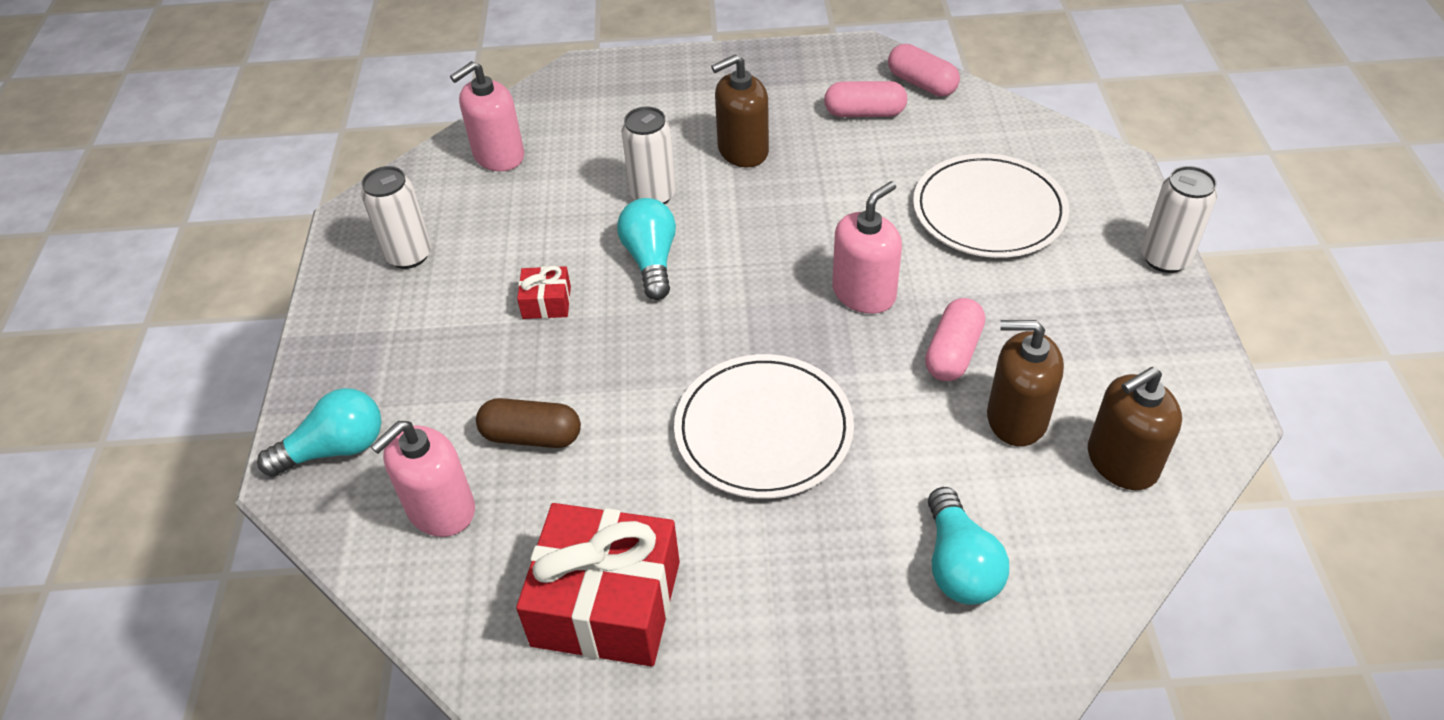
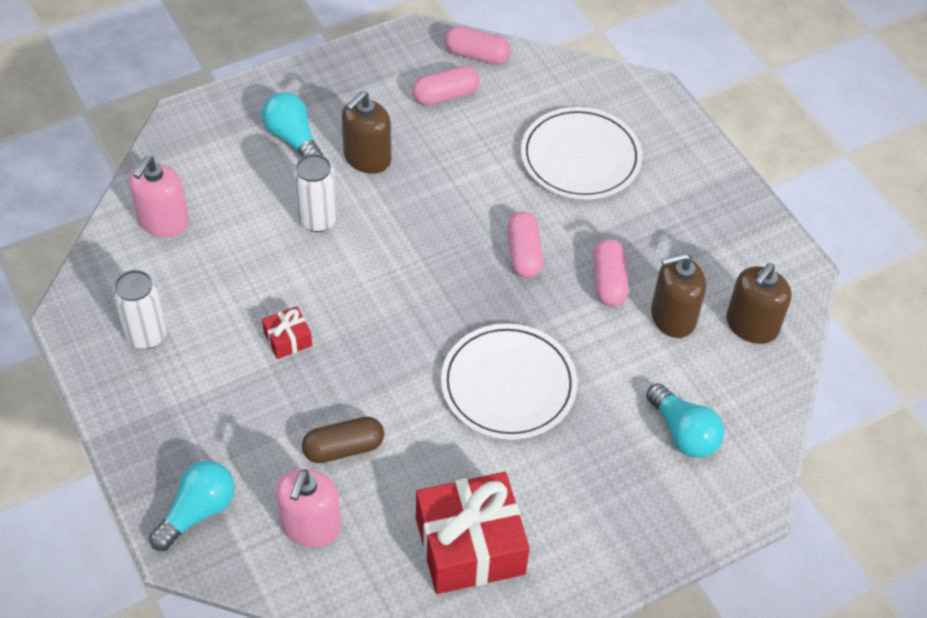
camera: 30 degrees left, 5 degrees up
(651, 260) = (349, 277): turquoise light bulb -> turquoise light bulb (293, 139)
(864, 293) = (524, 254): pink soap dispenser -> pink capsule
(1165, 259) = (717, 161): white can -> none

